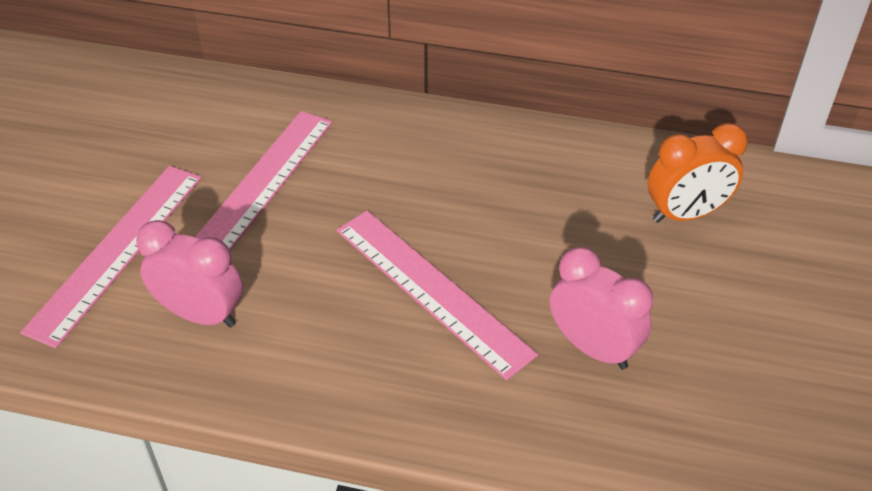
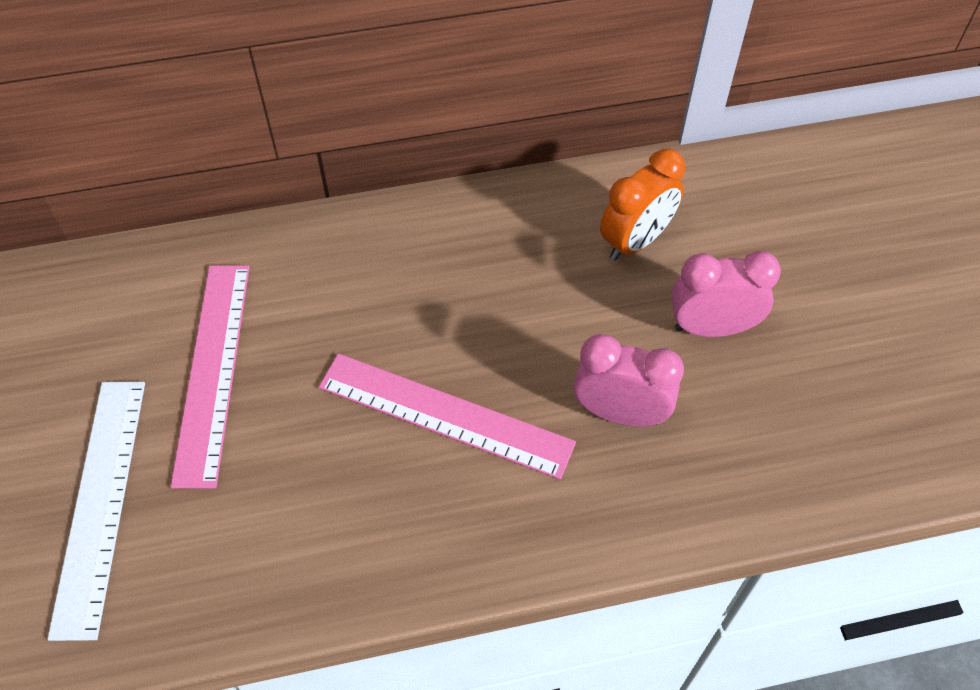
camera: 25 degrees left, 10 degrees up
(117, 251) = (100, 503): pink ruler -> white ruler
(201, 314) = (230, 536): pink clock -> pink clock (711, 327)

